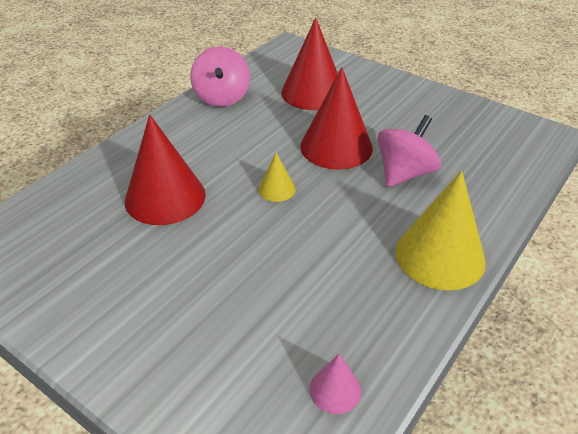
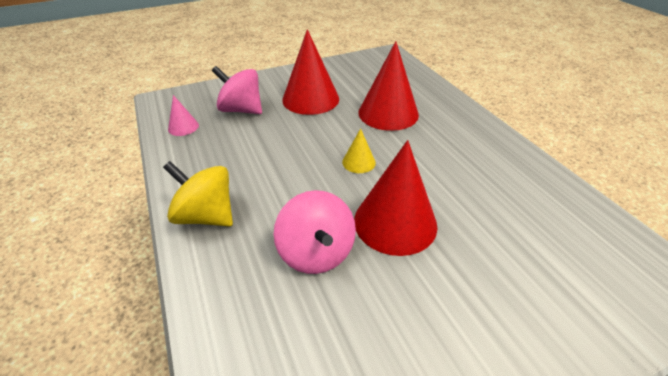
camera: 120 degrees right, 0 degrees up
(222, 97) = (531, 176): pink spinning top -> pink spinning top (241, 110)
(313, 92) = (523, 253): red cone -> red cone (310, 99)
(440, 256) = (206, 216): yellow cone -> yellow spinning top

